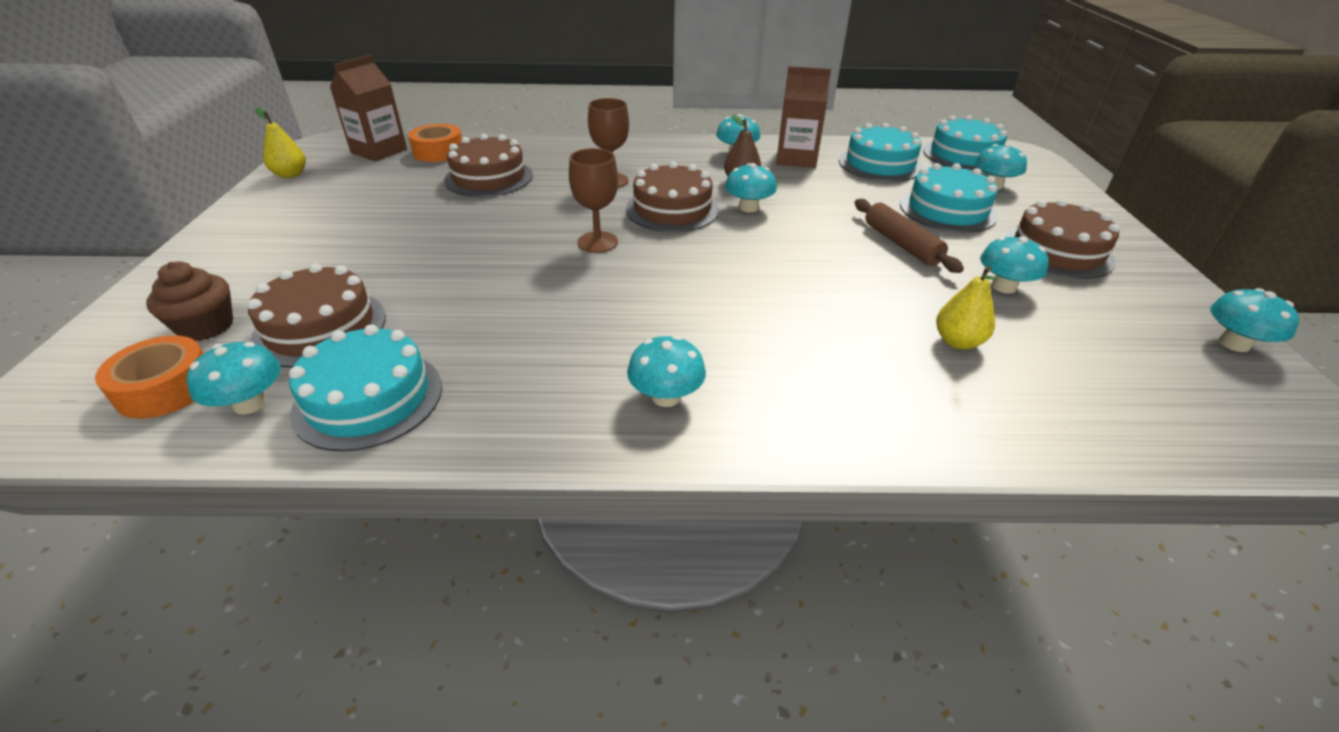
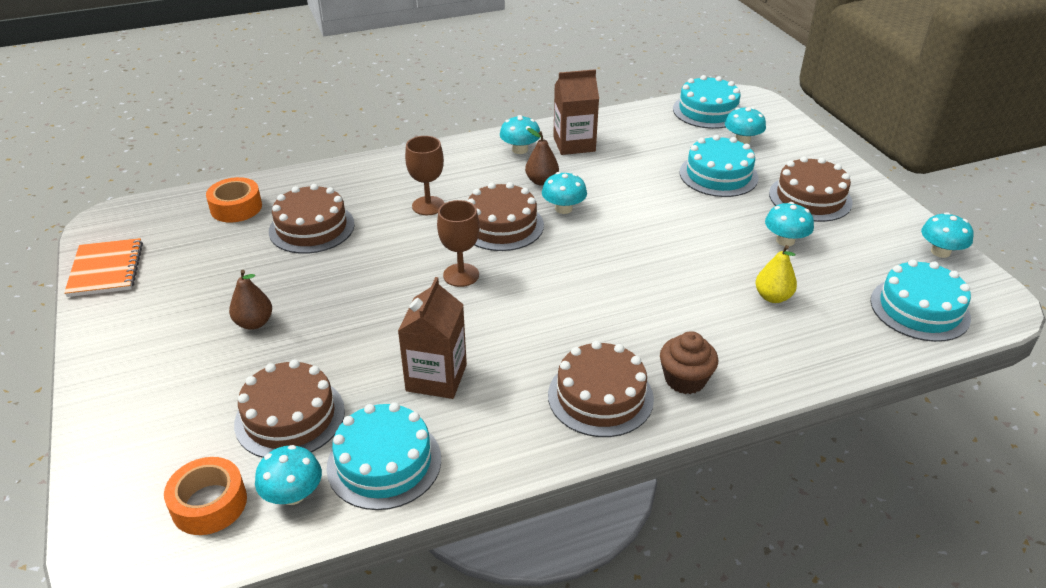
camera: 20 degrees left, 0 degrees up
(206, 327) = (187, 444): brown cupcake -> brown cupcake (685, 379)
(290, 175) = (106, 269): yellow pear -> orange notebook
(368, 239) = (254, 323): none -> brown pear
(379, 151) = (173, 220): brown carton -> brown carton (436, 377)
(666, 396) = (600, 396): turquoise mushroom -> brown cake
(880, 164) = (645, 136): turquoise cake -> turquoise cake (919, 309)
(901, 244) = (699, 218): brown rolling pin -> none

